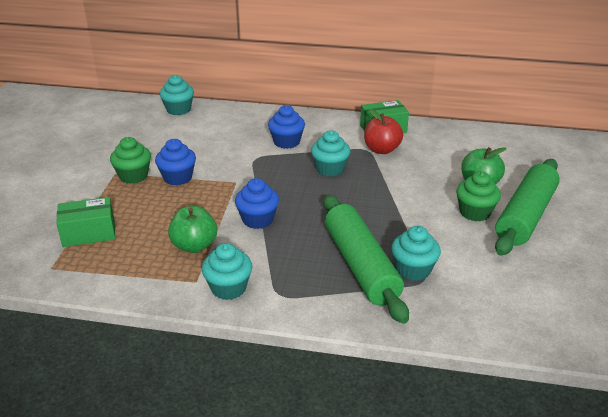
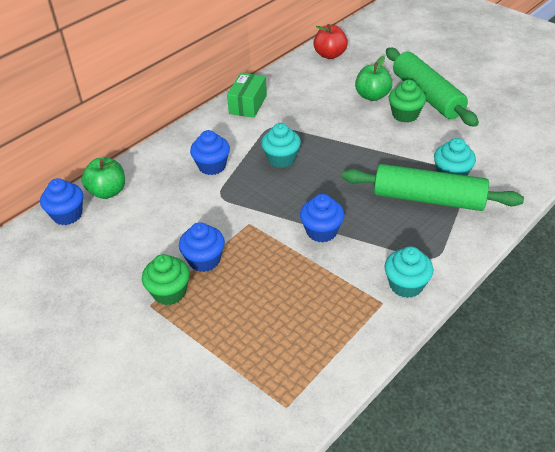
camera: 55 degrees left, 10 degrees up
(89, 233) = (247, 359): green box -> none
(178, 109) = (67, 215): turquoise cupcake -> blue cupcake
(194, 246) = (329, 286): green apple -> green apple (108, 192)
(381, 150) = (279, 119): red apple -> red apple (330, 55)

